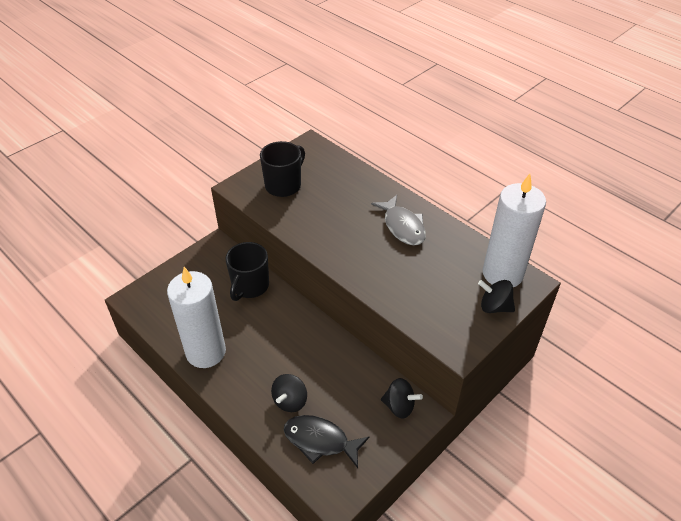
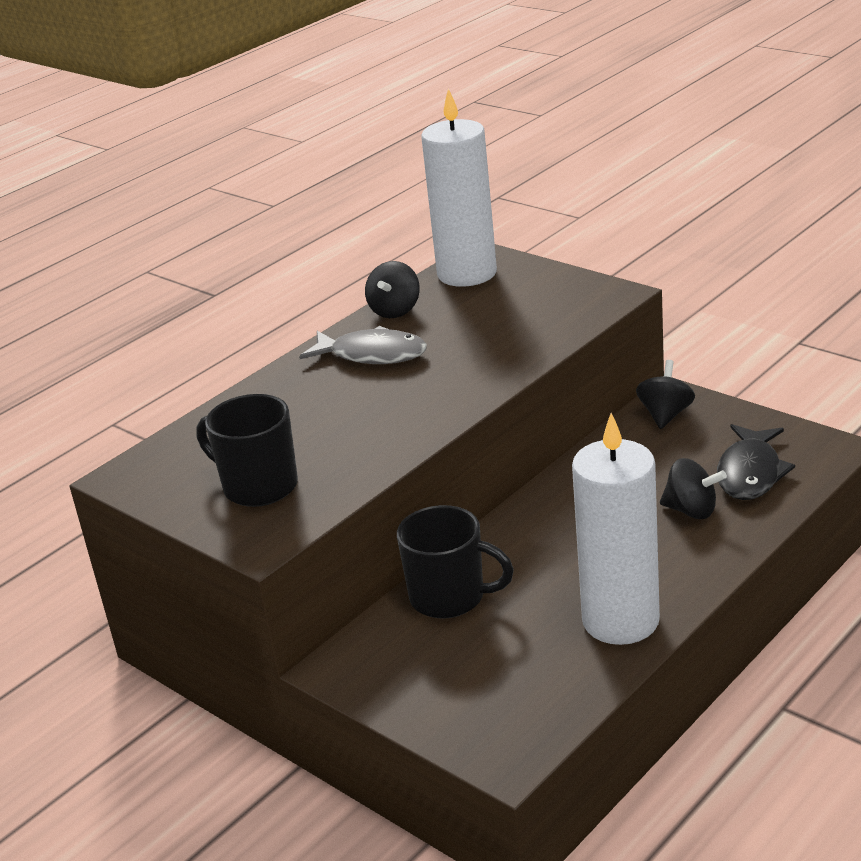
camera: 90 degrees left, 15 degrees down
(402, 226) = (372, 355): grey fish -> grey fish turned 45 degrees clockwise
(494, 307) = (531, 275): black spinning top -> black spinning top (395, 310)

